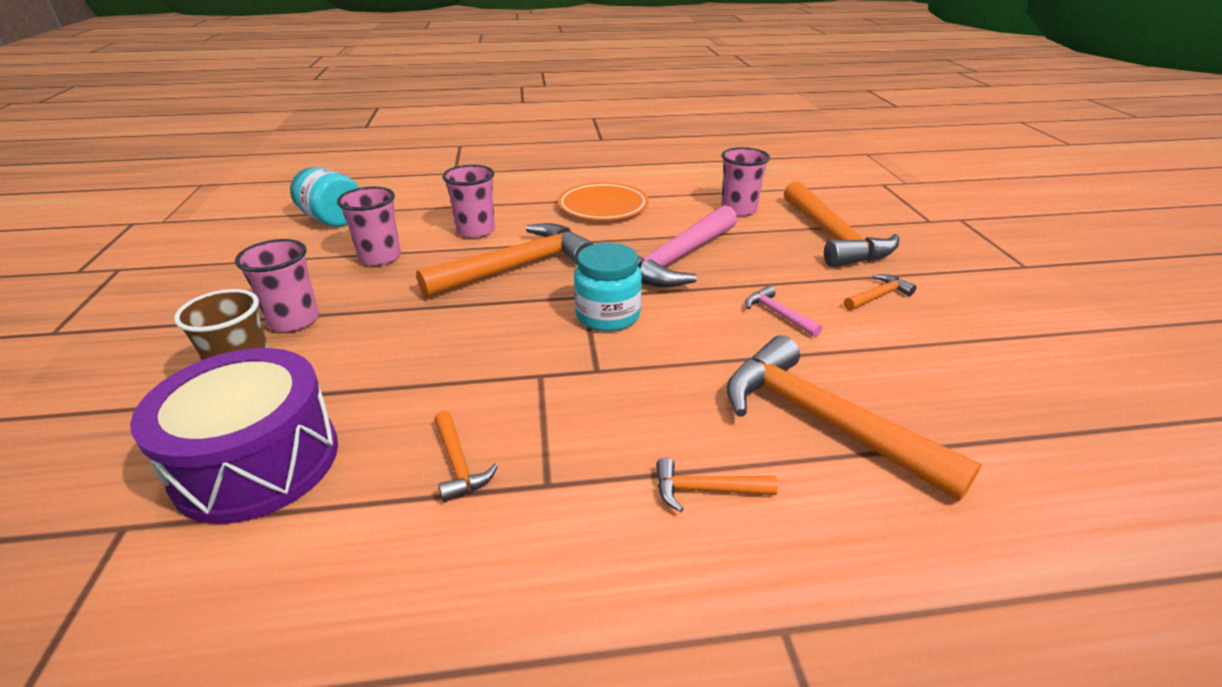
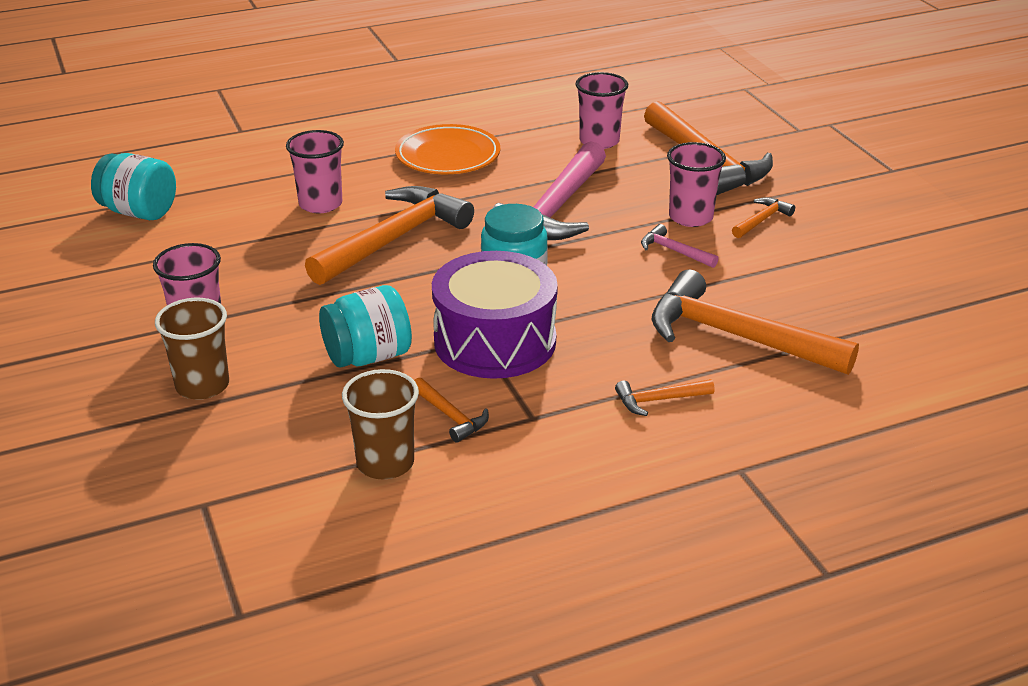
camera: 15 degrees left, 0 degrees up
(257, 462) = (274, 444): purple drum -> purple drum (495, 341)
(350, 513) = (385, 463): none -> brown cup
(380, 257) = (234, 249): pink cup -> pink cup (690, 217)
(420, 376) = (368, 356): none -> turquoise jar

